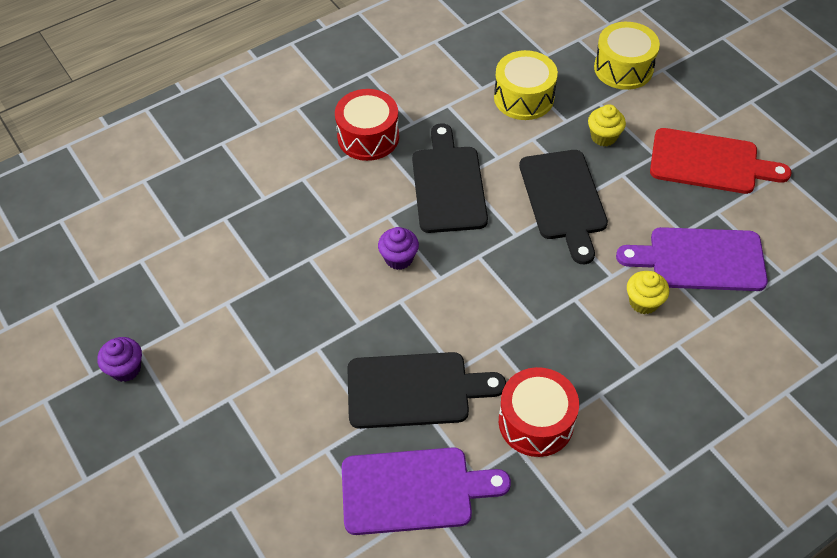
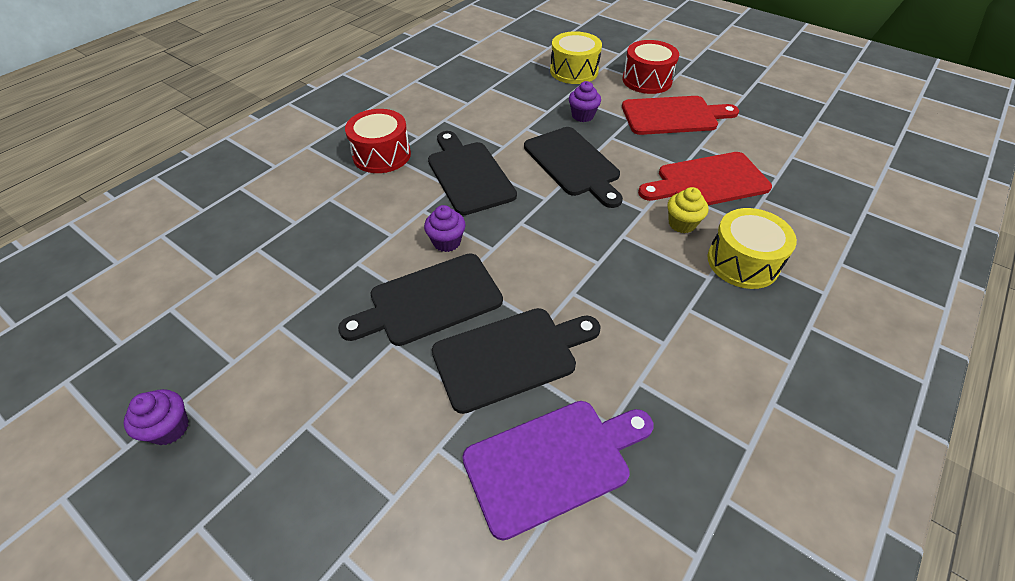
camera: 20 degrees left, 5 degrees down
(362, 316) = (429, 301): none -> black cutting board
(523, 98) = (505, 103): yellow drum -> yellow drum (743, 262)
(536, 422) = (643, 351): red drum -> red drum (647, 80)
(603, 137) = (582, 116): yellow cupcake -> purple cupcake
(700, 259) = (707, 181): purple cutting board -> red cutting board

